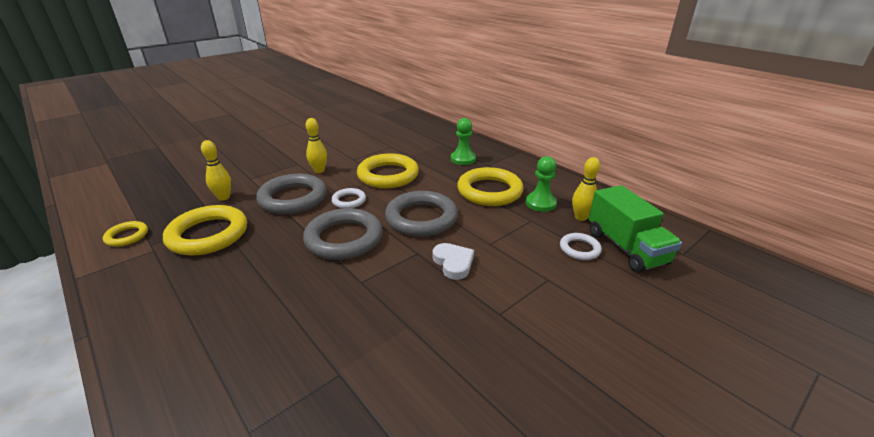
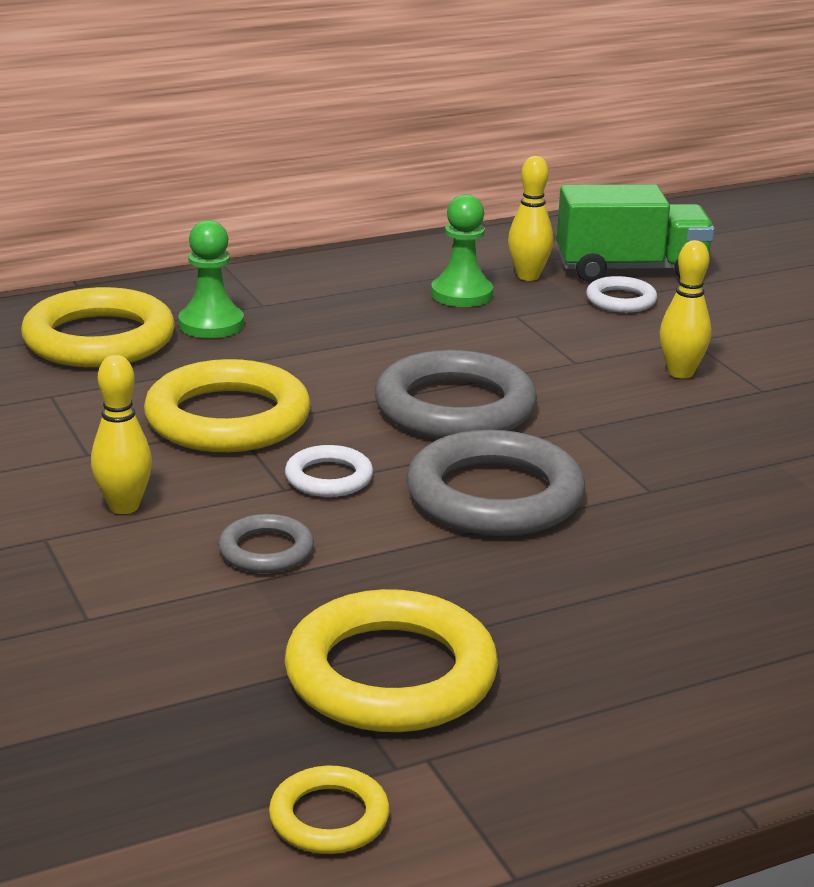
camera: 75 degrees left, 5 degrees down
(224, 197) = (186, 660): yellow bowling pin -> yellow bowling pin (680, 373)
(293, 198) = (266, 550): grey ring -> grey ring, size x0.50
(453, 263) = (623, 402): white heart -> none
(489, 191) = (385, 326): yellow ring -> yellow ring (99, 339)

